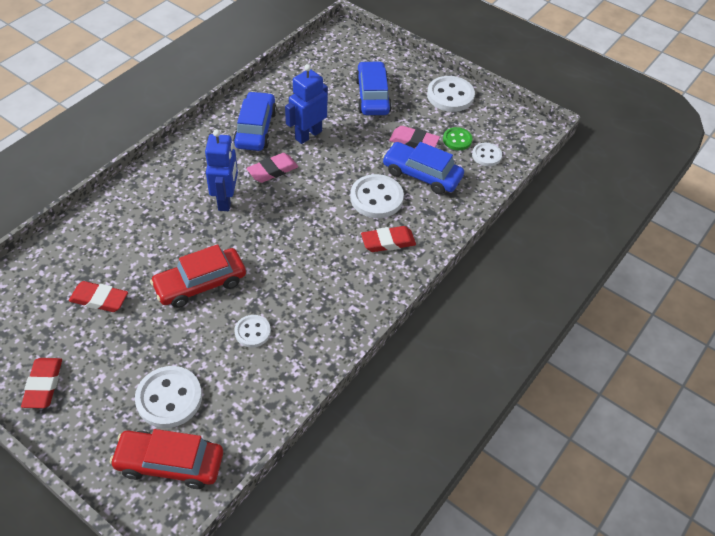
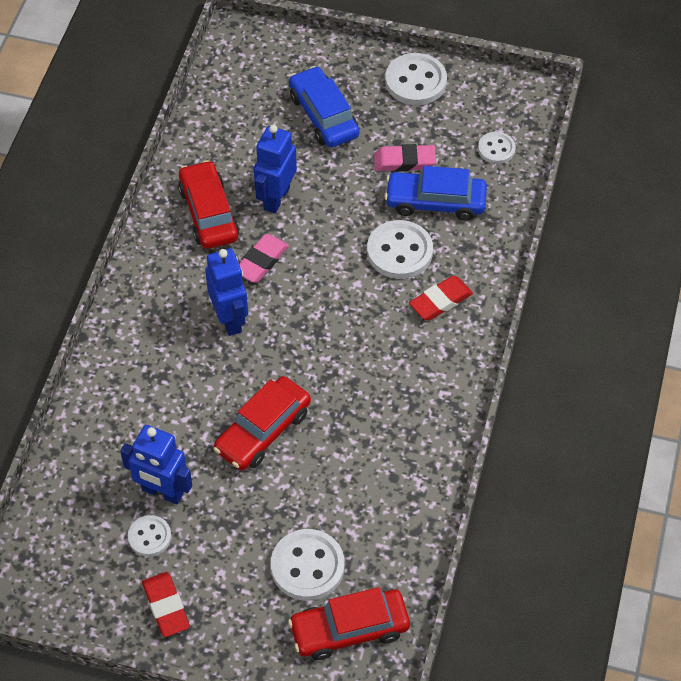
camera: 20 degrees left, 5 degrees up
(99, 299) = (162, 492): red eraser -> blue robot
(252, 332) = (352, 462): white button -> white button (149, 537)
(256, 129) = (209, 213): blue car -> red car
(457, 140) = (453, 140): green button -> none

